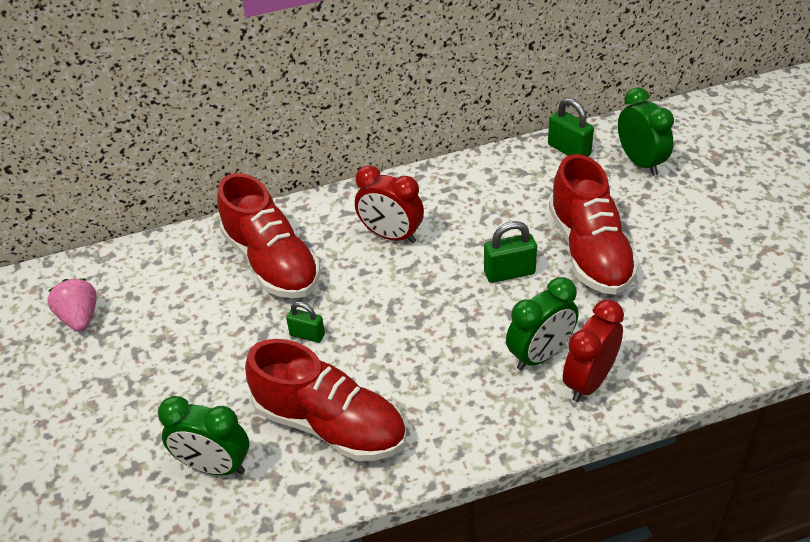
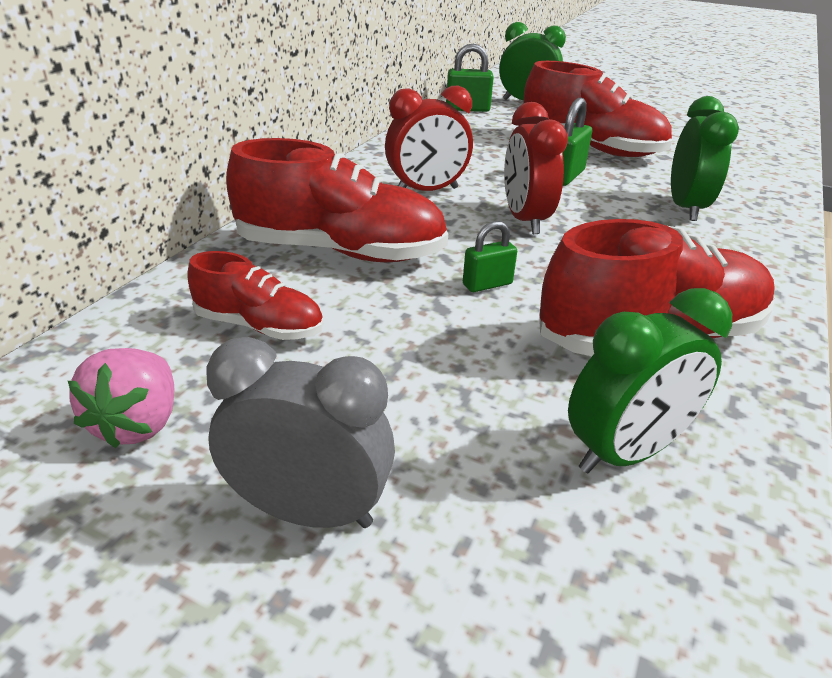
camera: 50 degrees left, 10 degrees down
(80, 318) = (138, 423): pink strawberry -> pink strawberry turned 105 degrees counterclockwise
(84, 398) = (308, 511): none -> grey clock
(175, 293) = (259, 326): none -> red shoe
(589, 381) = (743, 207): red clock -> red clock (525, 220)

